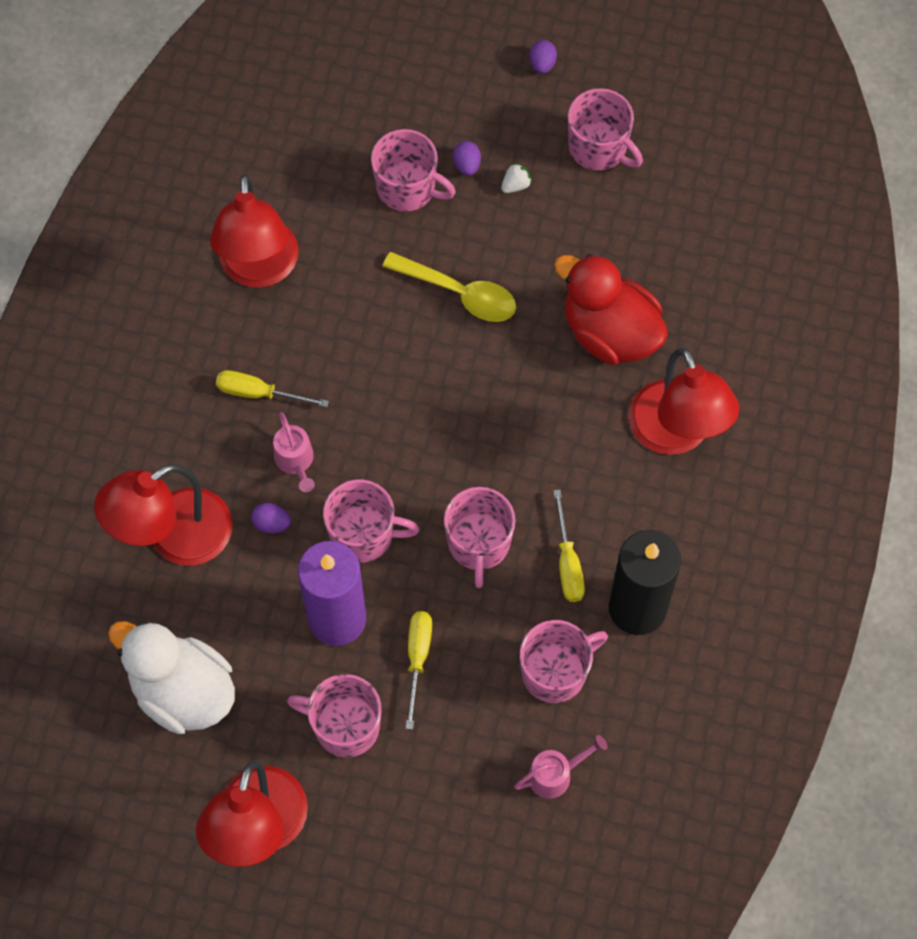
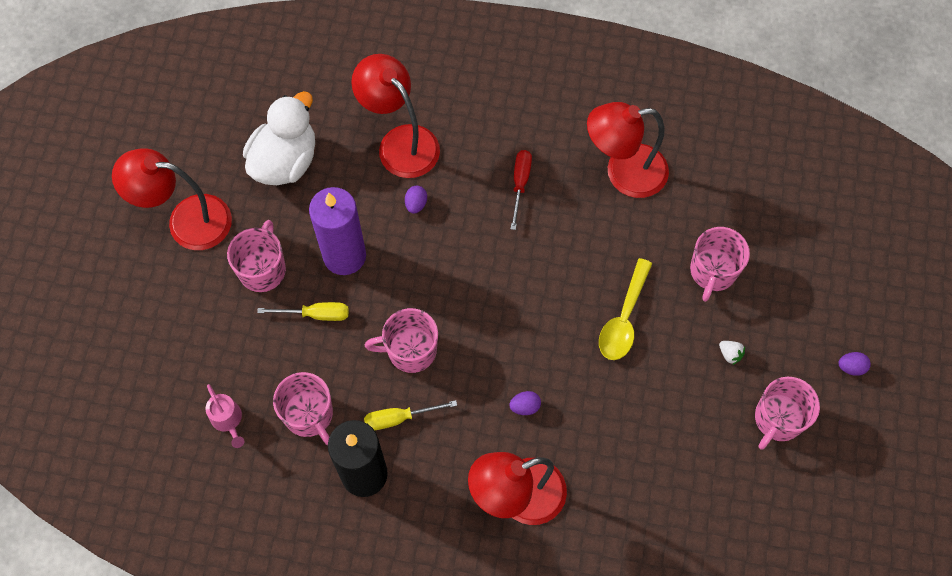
camera: 85 degrees right, 0 degrees up
(259, 393) = (520, 184): yellow screwdriver -> red screwdriver
(296, 462) = (466, 215): pink watering can -> none
(363, 534) = (412, 267): pink mug -> none
(467, 165) = (742, 315): purple egg -> purple egg (525, 406)
(610, 332) = (604, 438): red duck -> none

